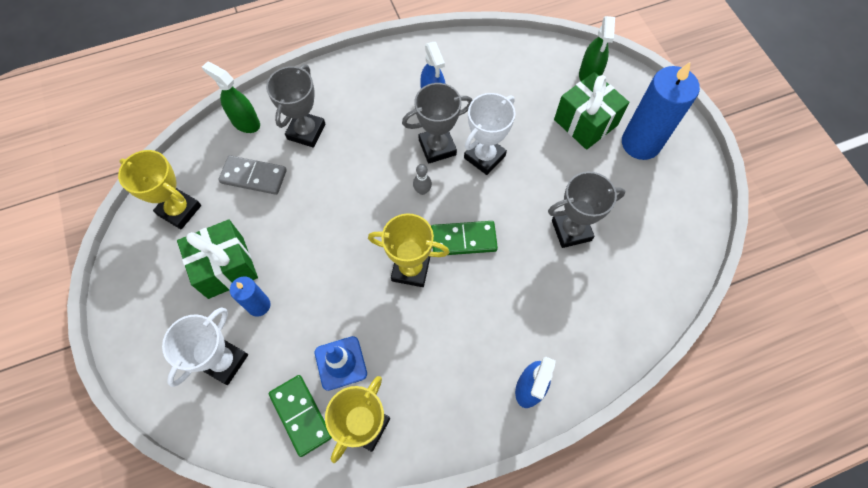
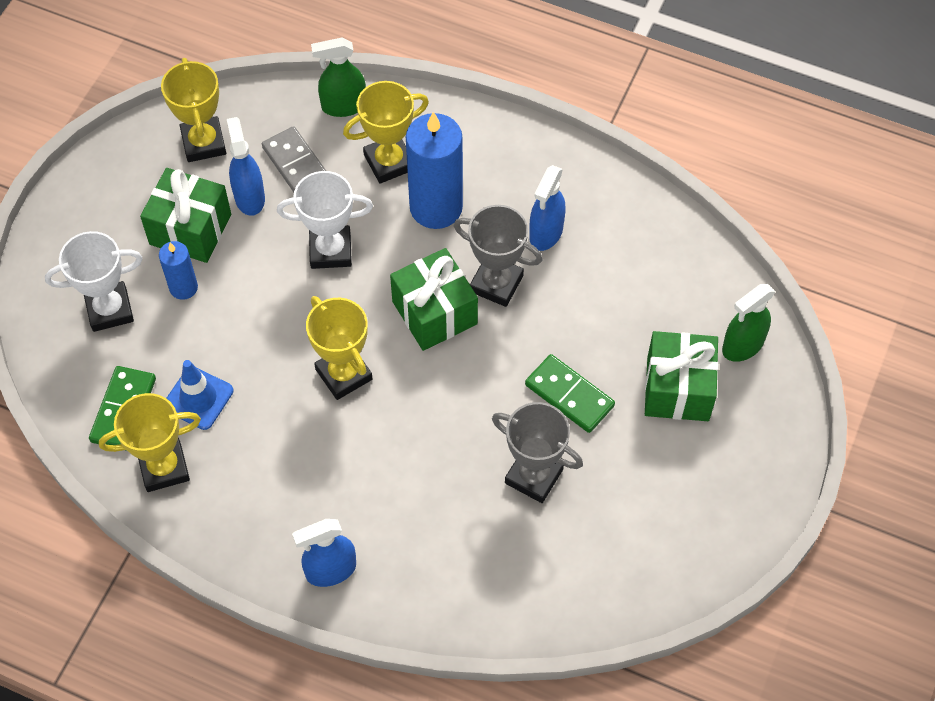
camera: 45 degrees right, 5 degrees down
(243, 218) = (249, 197): none -> blue spray bottle
(245, 122) = (343, 106): green spray bottle -> green spray bottle turned 90 degrees counterclockwise
(306, 132) = (389, 162): grey trophy -> yellow trophy
(422, 190) = (434, 312): grey bowling pin -> green gift
(463, 239) = (421, 391): green domino -> green domino (569, 395)
(484, 157) = (532, 333): white trophy -> white trophy (330, 250)
(640, 143) = (711, 460): blue candle -> blue candle (436, 207)

